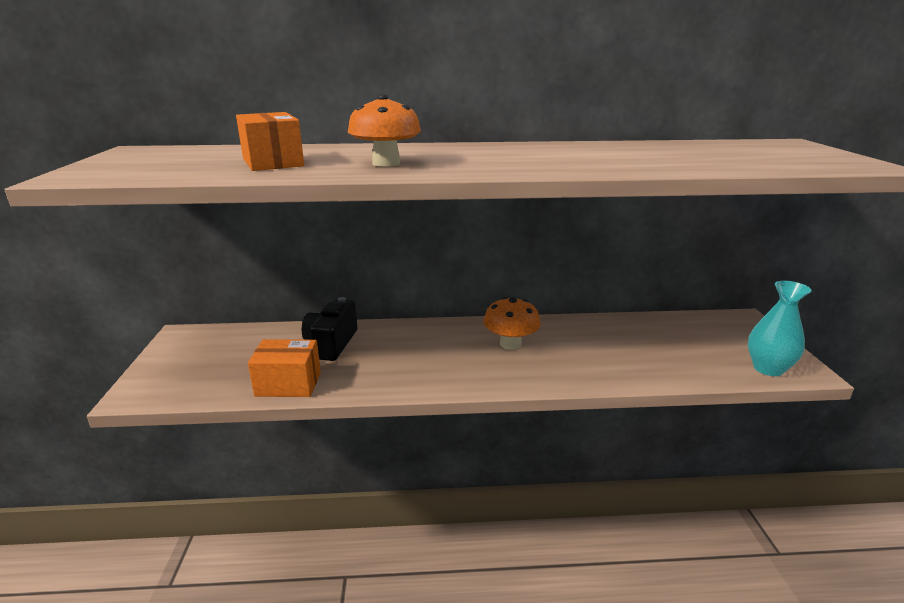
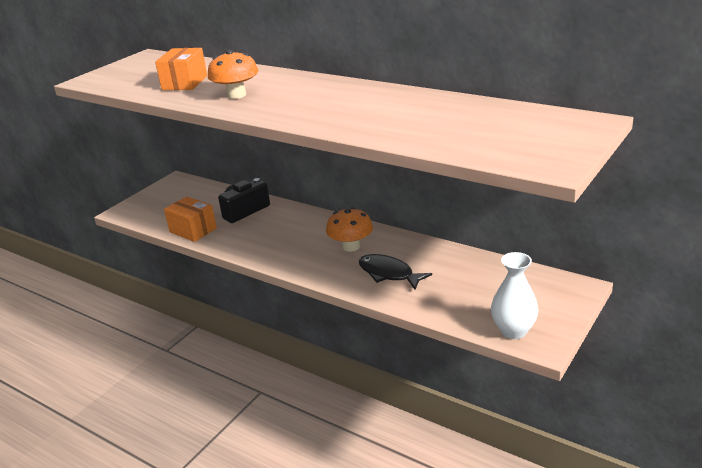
camera: 40 degrees right, 5 degrees up
(588, 357) = (389, 274): none -> black fish
(768, 368) = (513, 331): turquoise vase -> white vase

